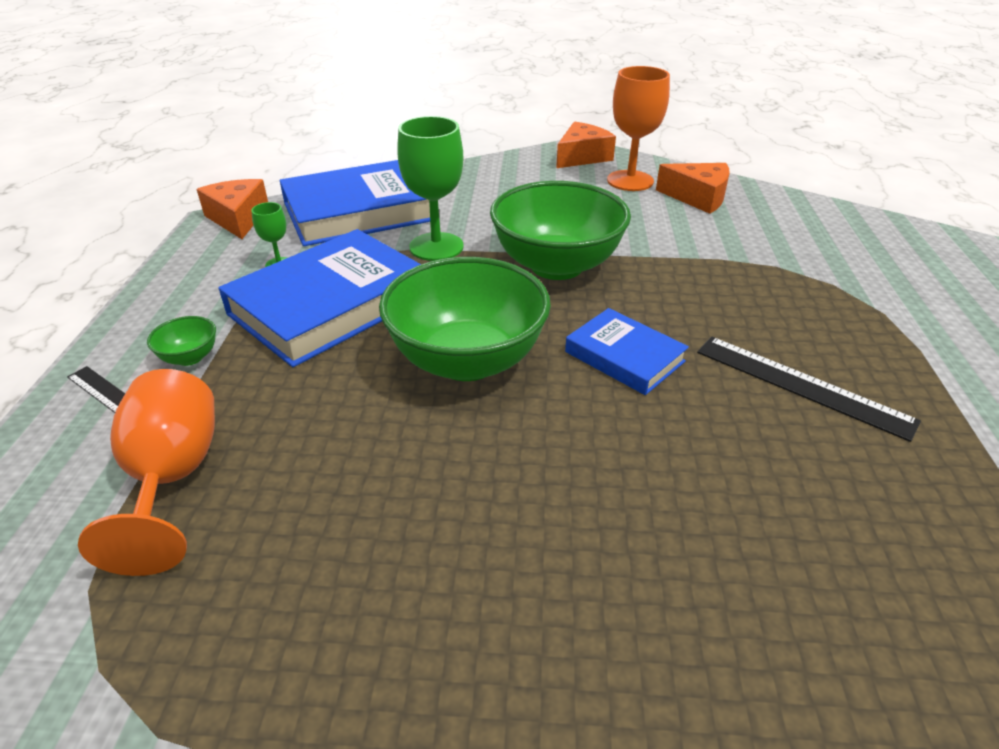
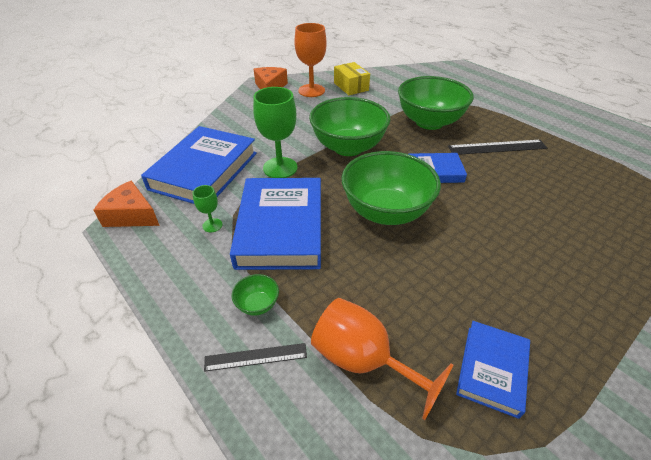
camera: 45 degrees left, 5 degrees up
(259, 609) = (492, 370): none -> blue book
(698, 197) = (351, 86): orange cheese -> yellow box
(741, 293) = (429, 122): none -> green bowl

